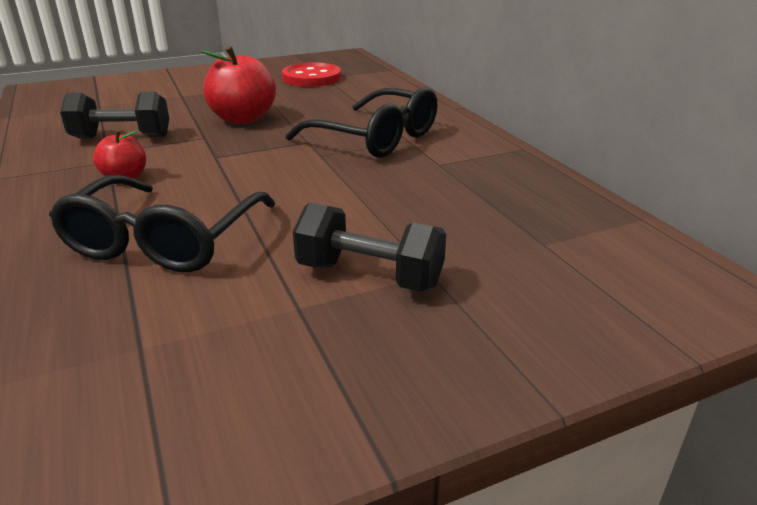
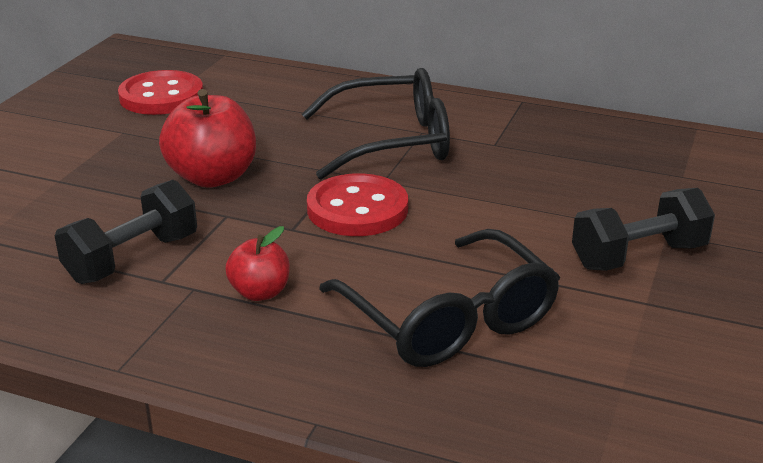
camera: 45 degrees left, 0 degrees up
(269, 162) = (357, 209): none -> red button

